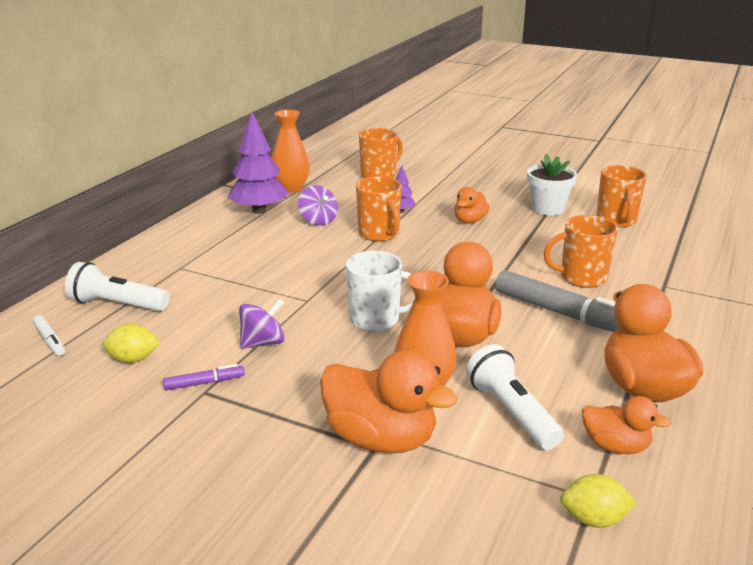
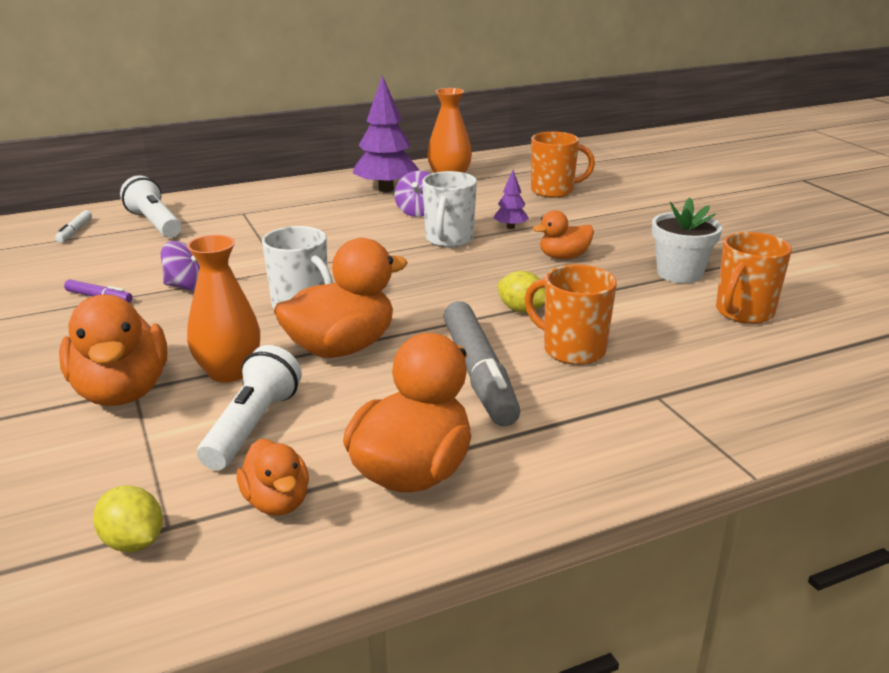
camera: 40 degrees right, 0 degrees up
(133, 359) = (92, 263): yellow lemon -> yellow lemon (522, 310)
(379, 234) = (448, 240): orange mug -> white mug

